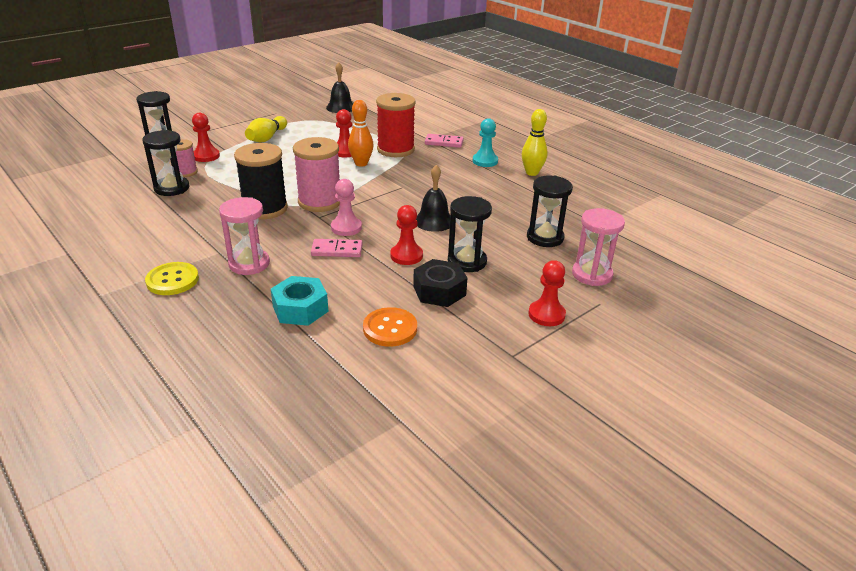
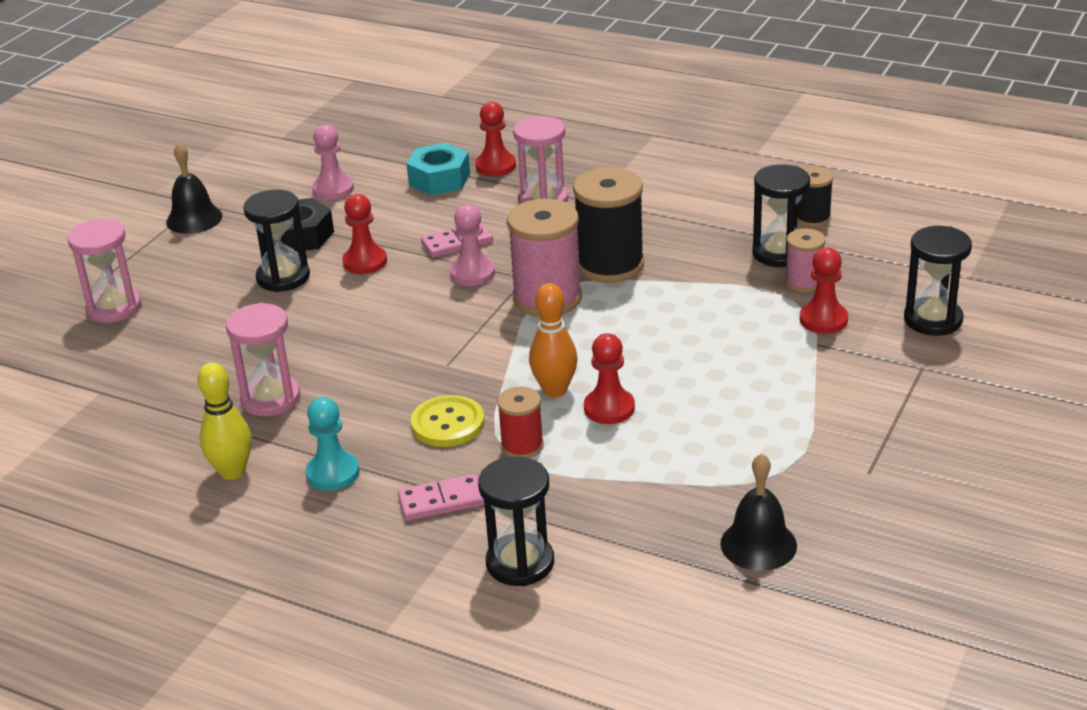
camera: 160 degrees right, 0 degrees up
(121, 200) = (812, 218): none -> black spool
(172, 280) = (602, 164): yellow button -> yellow button (448, 423)
(267, 138) = (786, 393): yellow bowling pin -> none
(390, 328) = (333, 189): orange button -> pink pawn
(395, 150) = (522, 446): red spool -> red spool, size x0.55
(434, 221) = (358, 319): black bell -> black bell (194, 219)
(502, 196) = (271, 399): none -> pink hourglass
(545, 237) = (185, 342): black hourglass -> black hourglass (520, 563)
(546, 314) = (167, 247): red pawn -> red pawn (495, 166)

